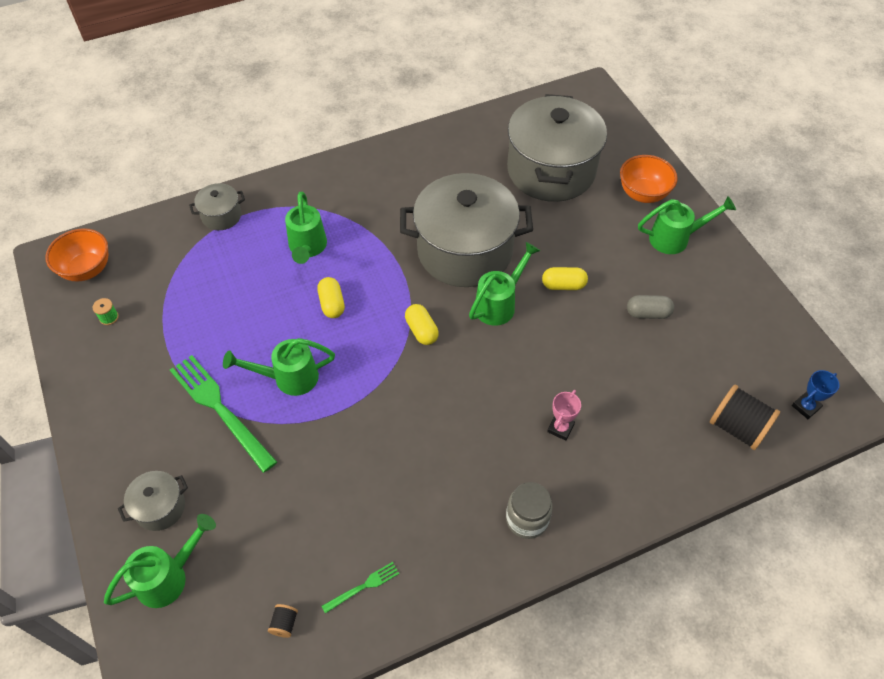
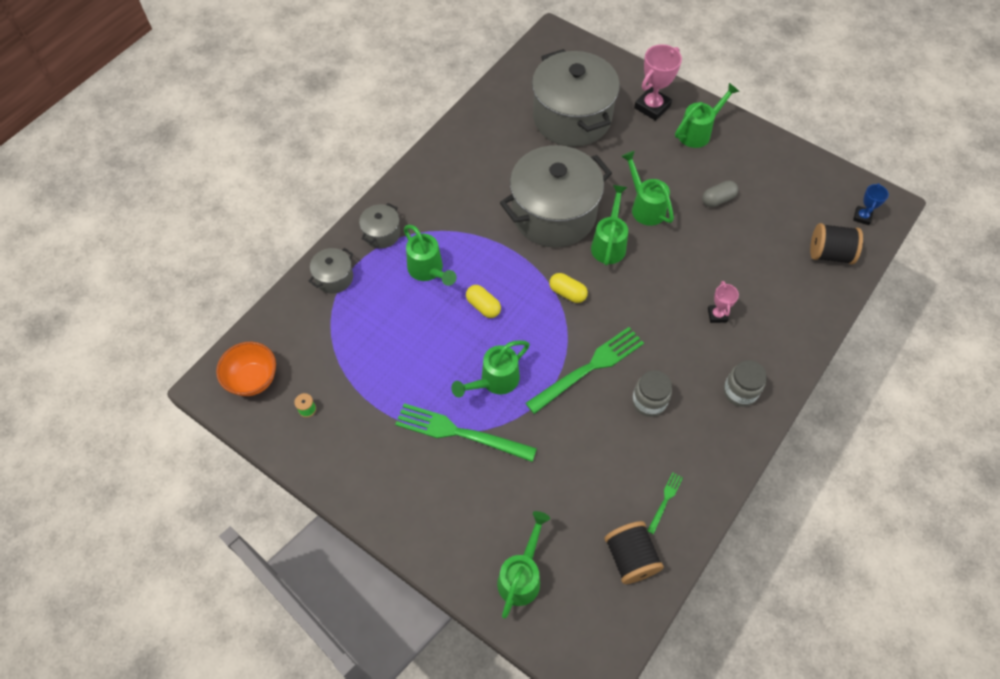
camera: 30 degrees left, 5 degrees up
(160, 507) = (473, 531): grey pot -> grey pot (382, 234)
(284, 624) = (630, 558): black spool -> black spool, size x2.21
(387, 413) = (589, 368): none -> green fork
(422, 477) = (649, 401): none -> grey jar
(563, 285) = (645, 206): yellow capsule -> green watering can
(643, 194) = (652, 107): orange bowl -> pink trophy

